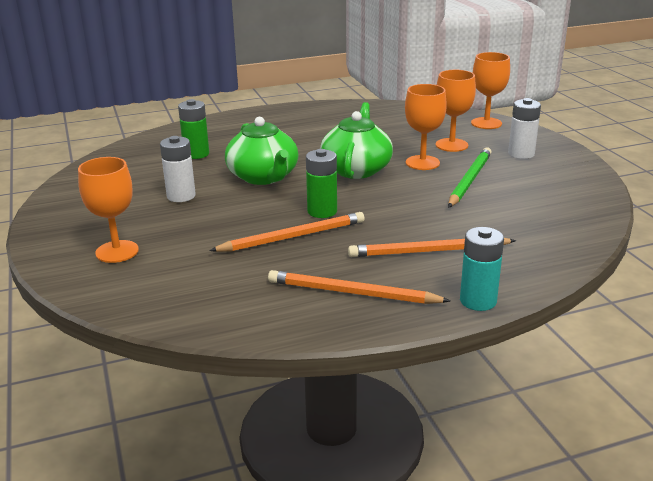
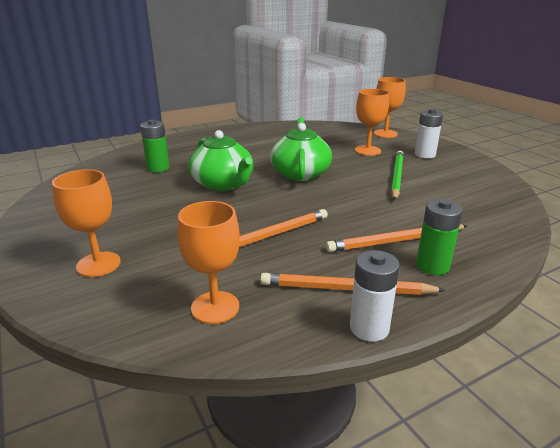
camera: 10 degrees left, 0 degrees up
(181, 196) = (152, 205): white battery -> white battery (369, 328)
(322, 211) = (285, 211): green battery -> green battery (432, 266)
(422, 163) = (352, 165): orange goblet -> orange goblet (215, 307)
(478, 301) = (466, 287): turquoise battery -> none

